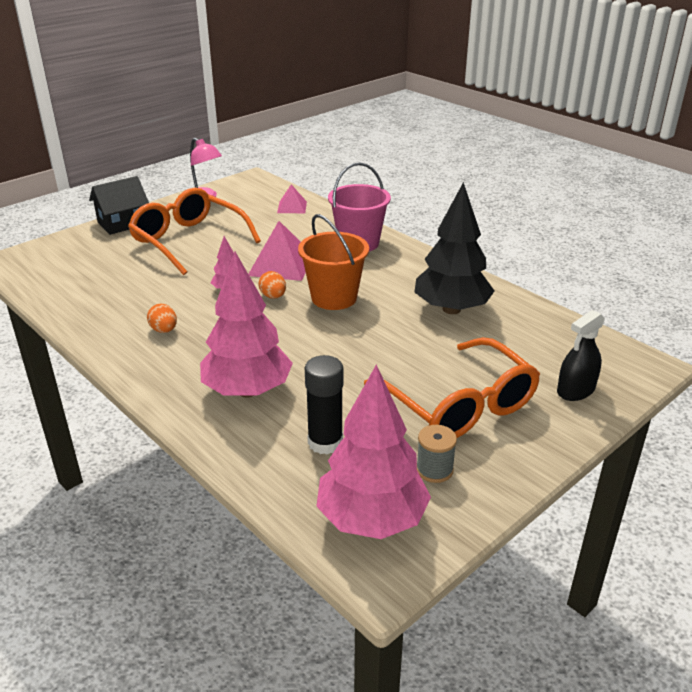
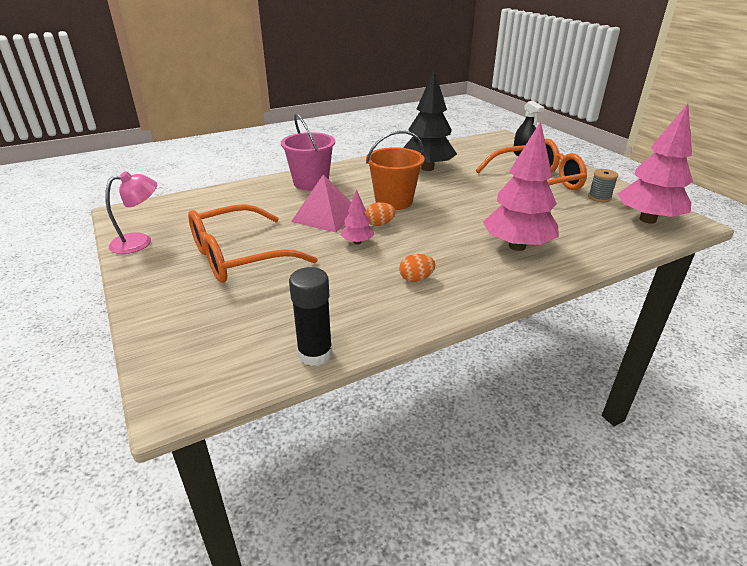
camera: 75 degrees left, 0 degrees up
(123, 223) = (150, 298): black house -> none
(292, 207) = (214, 200): pink pyramid -> none
(325, 442) = (577, 224): black glue stick -> black glue stick (315, 354)

